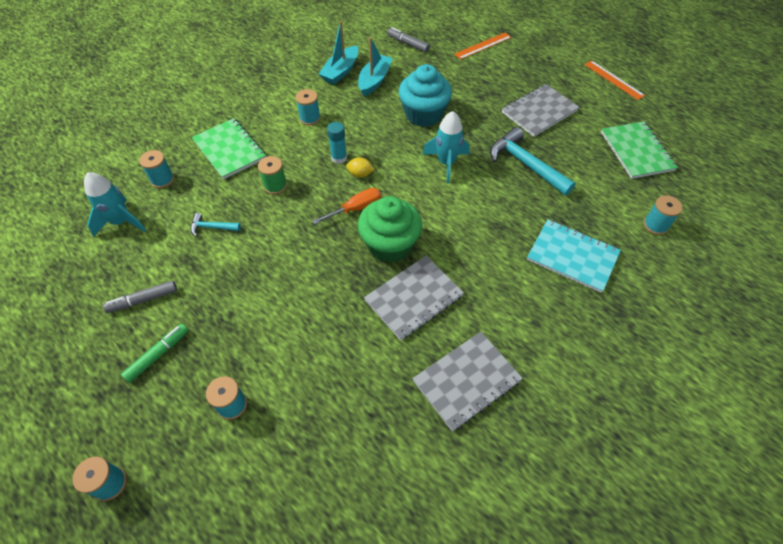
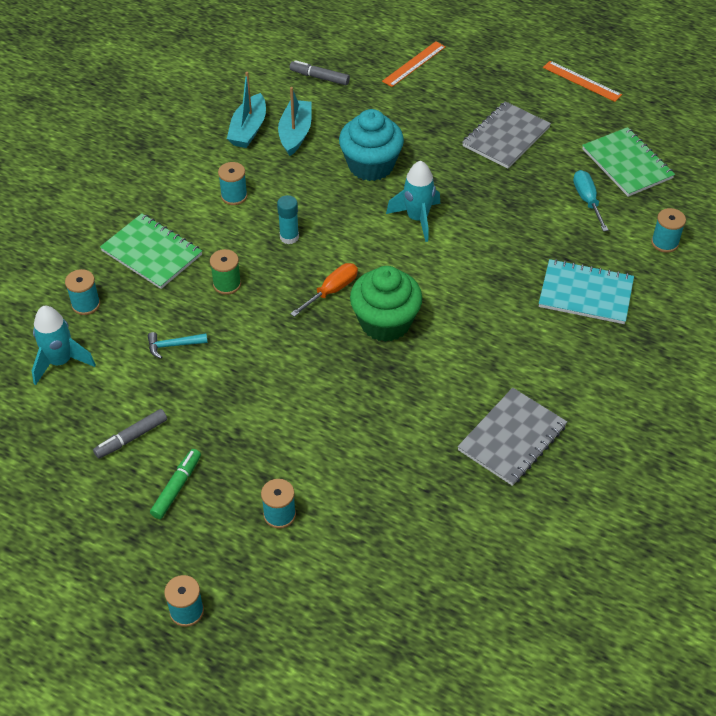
camera: 15 degrees left, 5 degrees down
(360, 174) = (322, 251): yellow lemon -> none
(414, 298) = (431, 371): grey notebook -> none
(525, 164) = (507, 202): turquoise hammer -> none
(594, 175) = (587, 201): none -> turquoise screwdriver

